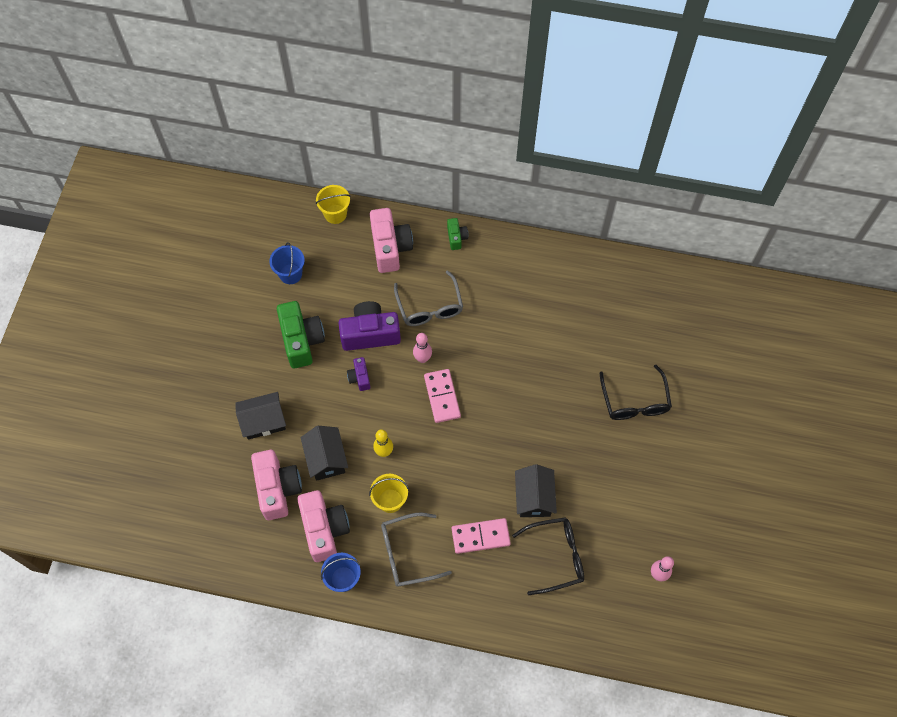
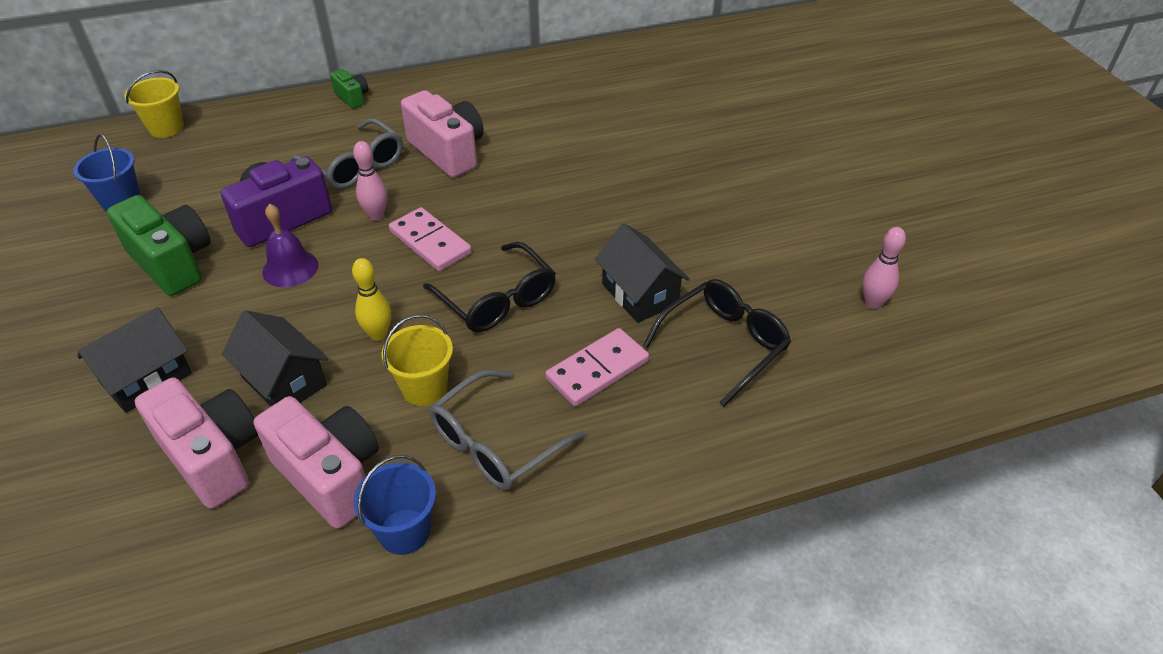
camera: 30 degrees left, 20 degrees down
(359, 378) = (290, 268): purple camera -> purple bell
(390, 248) = (264, 132): pink camera -> pink camera (448, 152)
(634, 400) = (687, 154): black glasses -> black glasses (496, 299)

